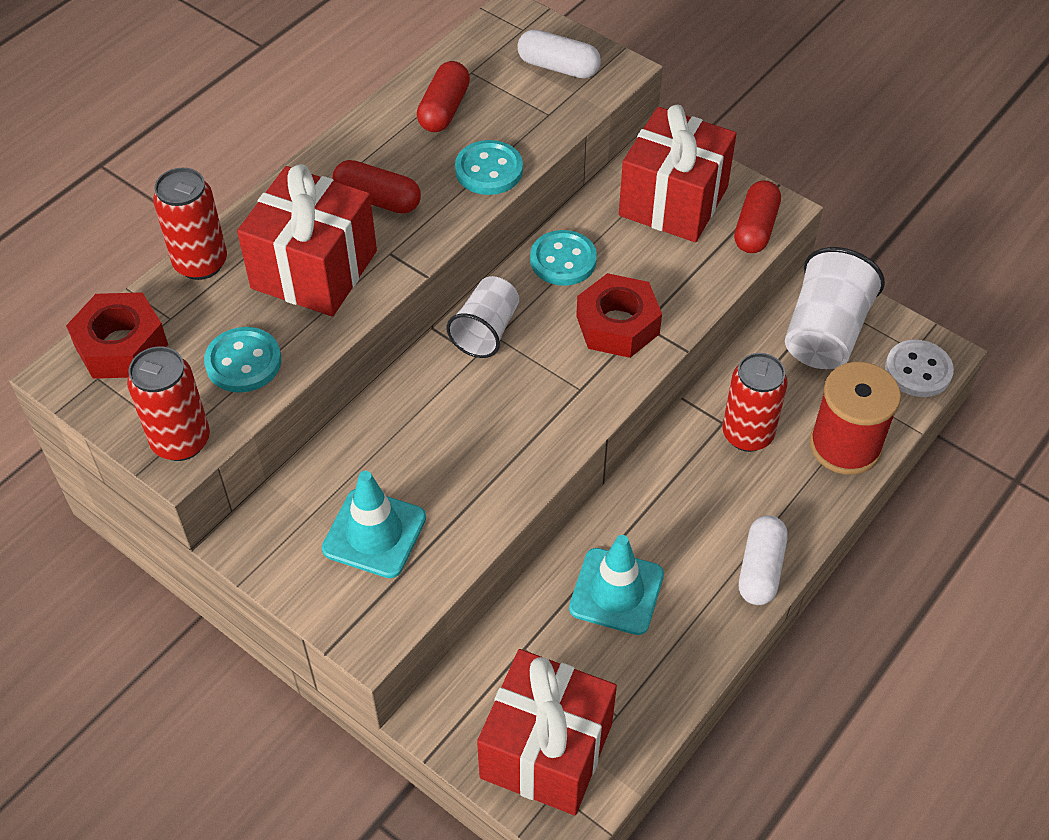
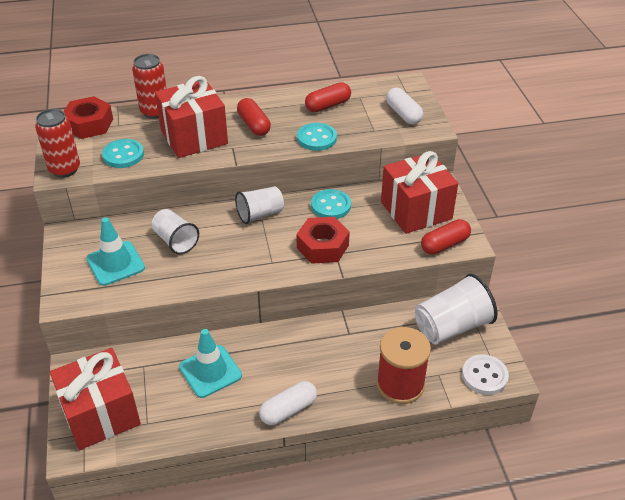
camera: 40 degrees right, 10 degrees down
(418, 444) = (175, 241): none -> white cup
(747, 434) = (355, 346): red can -> none

